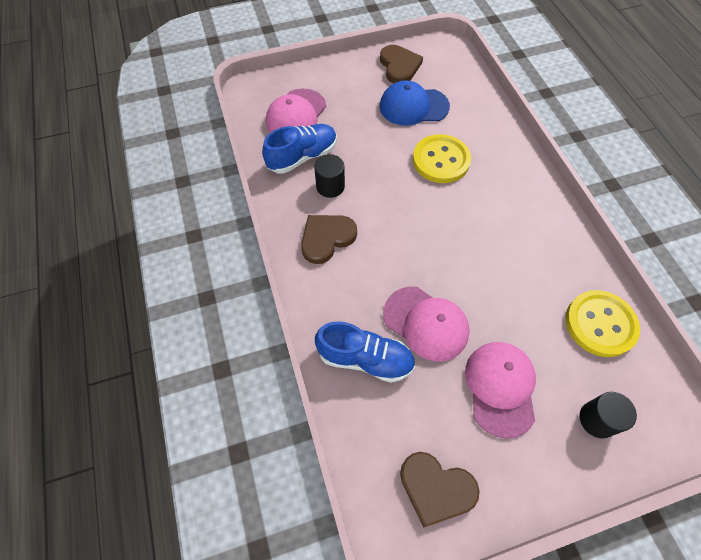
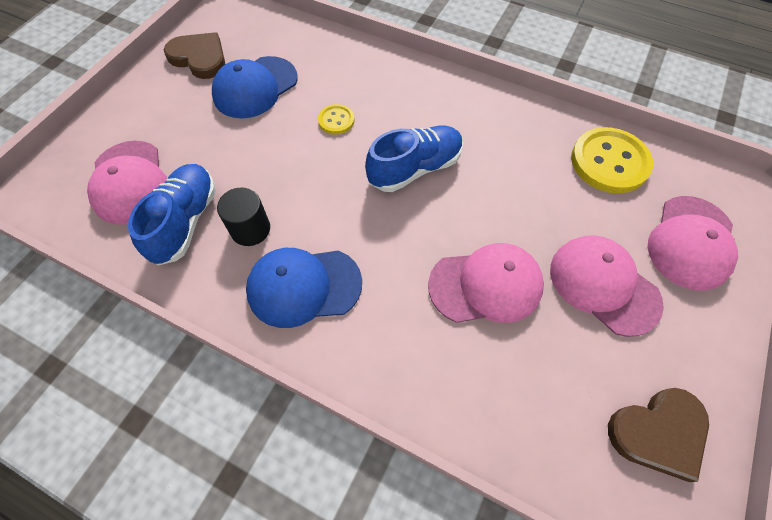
camera: 45 degrees left, 0 degrees up
(326, 238) = (303, 286): brown heart -> blue cap
(365, 359) = (471, 374): blue shoe -> blue shoe (415, 169)
(441, 160) = (336, 120): yellow button -> yellow button, size x0.50
(597, 419) = (690, 242): black cylinder -> pink cap

